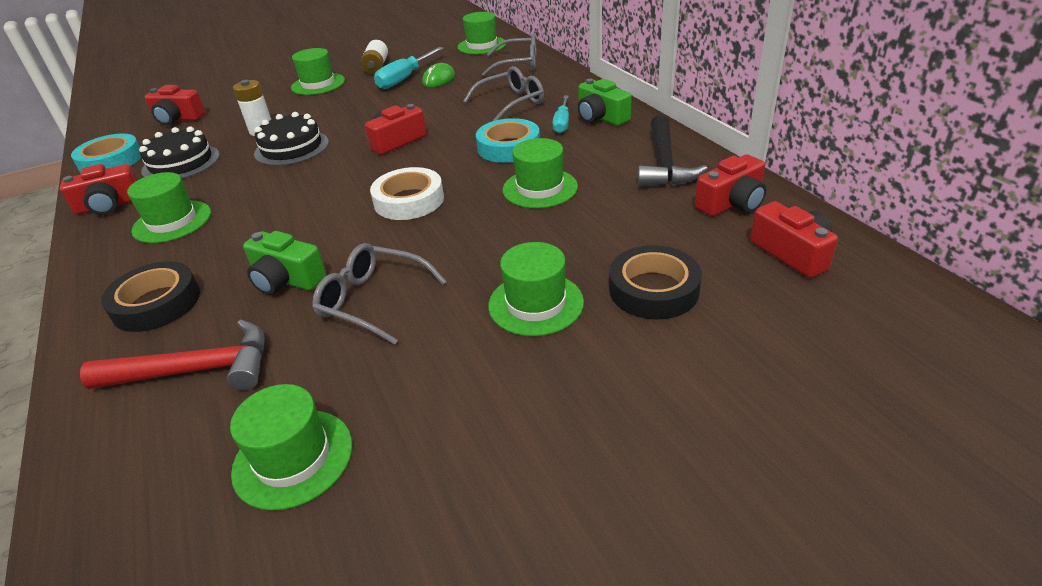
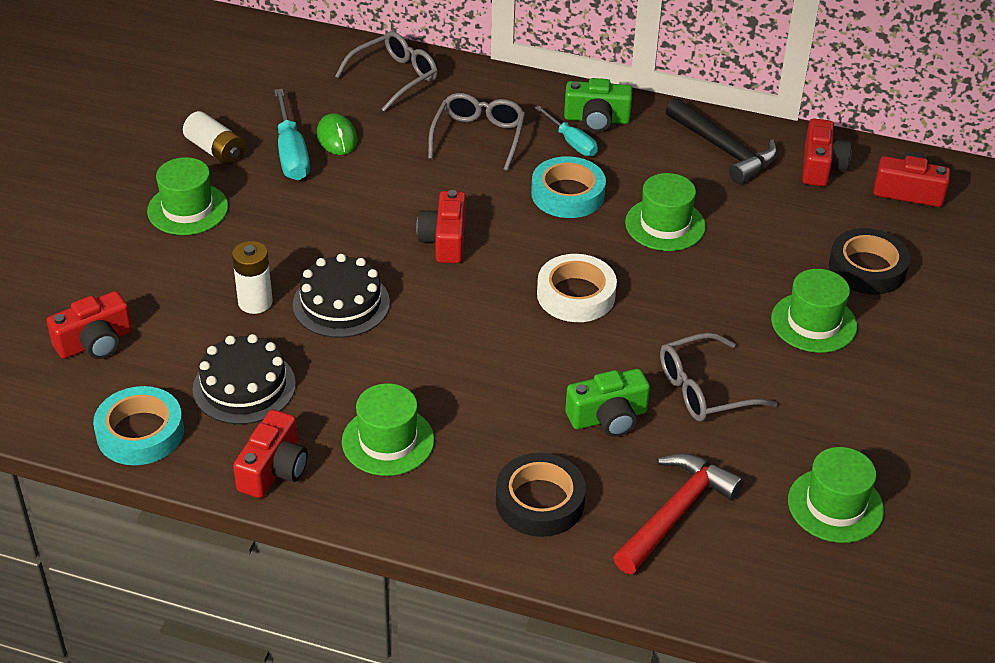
camera: 50 degrees left, 5 degrees up
(482, 45) = (296, 63): green hat -> none

